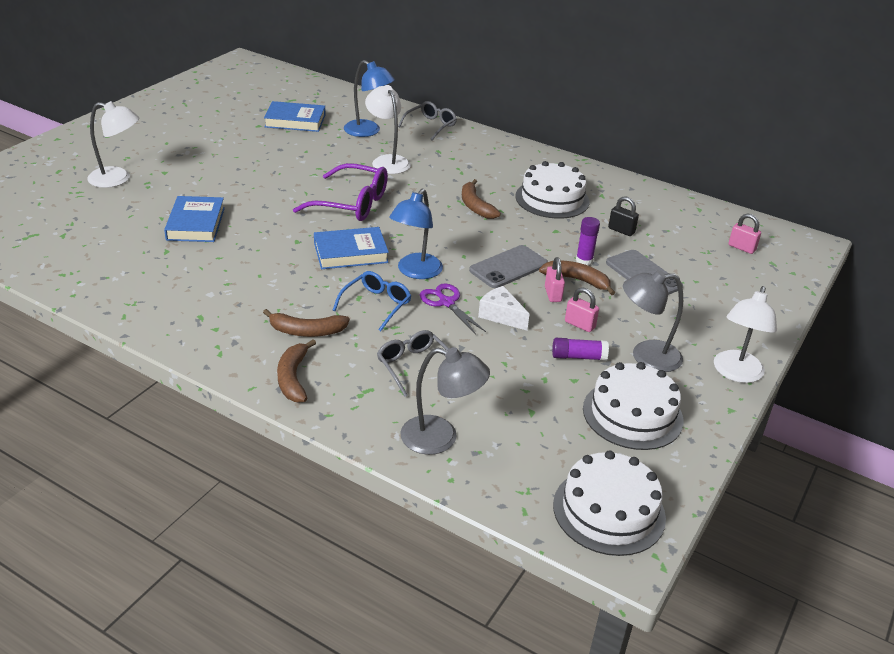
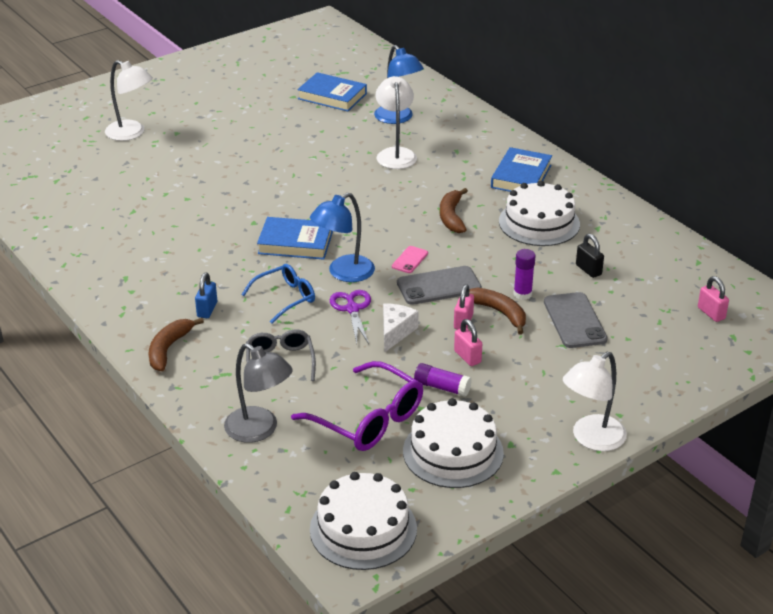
camera: 25 degrees right, 0 degrees up
(196, 224) = (174, 189): blue book -> blue book (521, 176)
(307, 331) = (207, 310): brown banana -> blue padlock
(352, 204) = (329, 193): purple glasses -> purple glasses (368, 419)
(430, 126) = (468, 121): grey glasses -> none
(466, 249) = (410, 260): none -> pink phone
(501, 315) = (395, 332): white cheese -> white cheese turned 45 degrees clockwise
(646, 356) = (510, 402): grey lamp -> none

